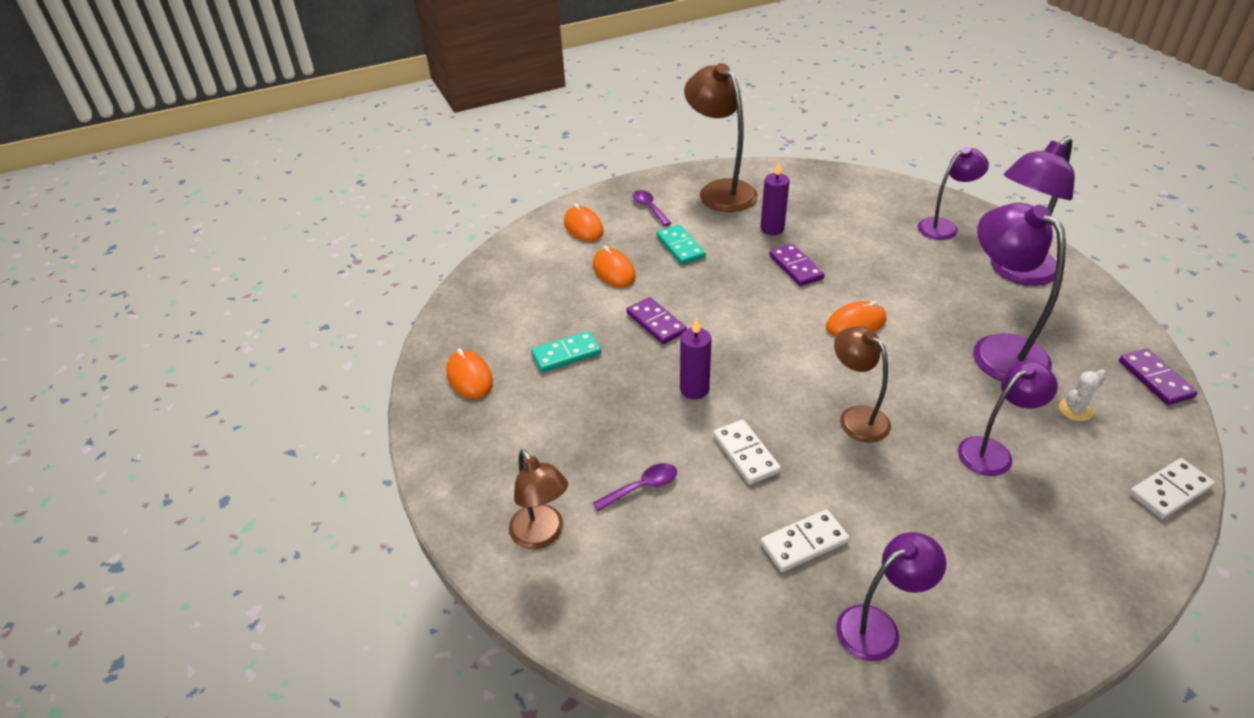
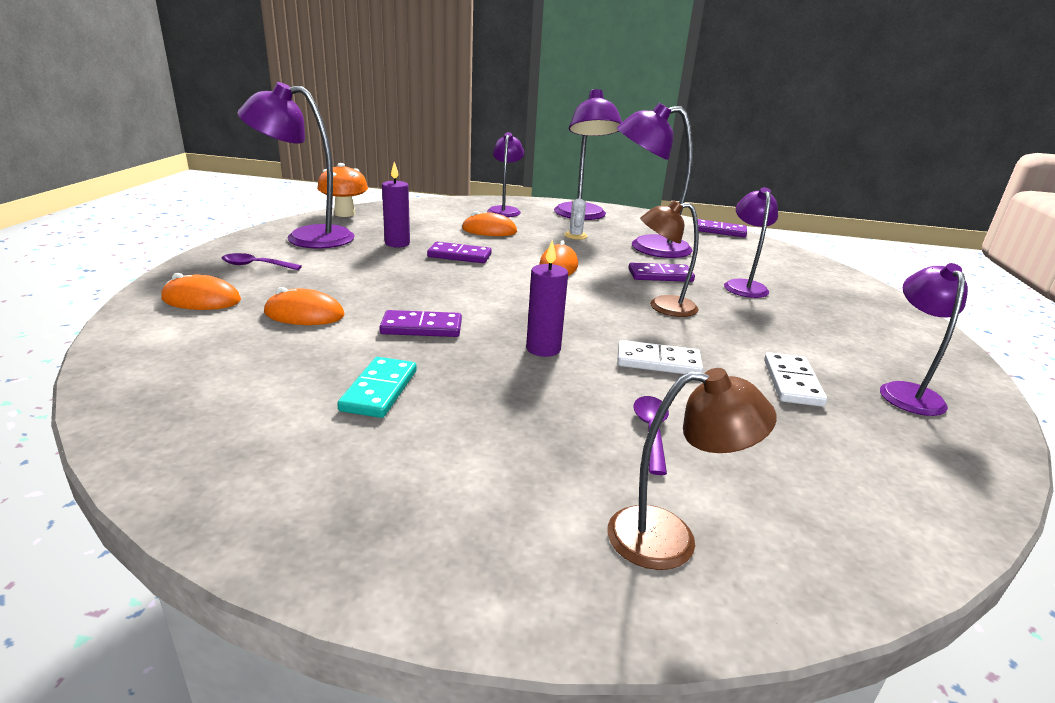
camera: 60 degrees left, 15 degrees down
(469, 377) = (294, 477): orange mouse -> orange mouse (489, 230)
(680, 247) = (341, 277): turquoise domino -> none
(720, 190) = (306, 237): brown lamp -> purple lamp
(789, 171) = (344, 214): none -> orange mushroom
(930, 388) = (660, 275): none -> purple domino
(1075, 410) = (726, 254): white cactus -> white cactus (575, 236)
(1169, 490) = (816, 264): white domino -> none

